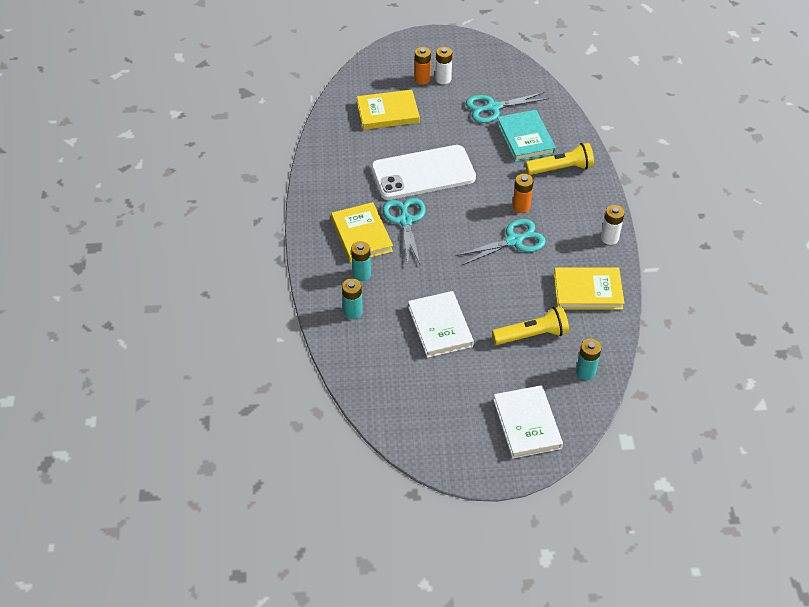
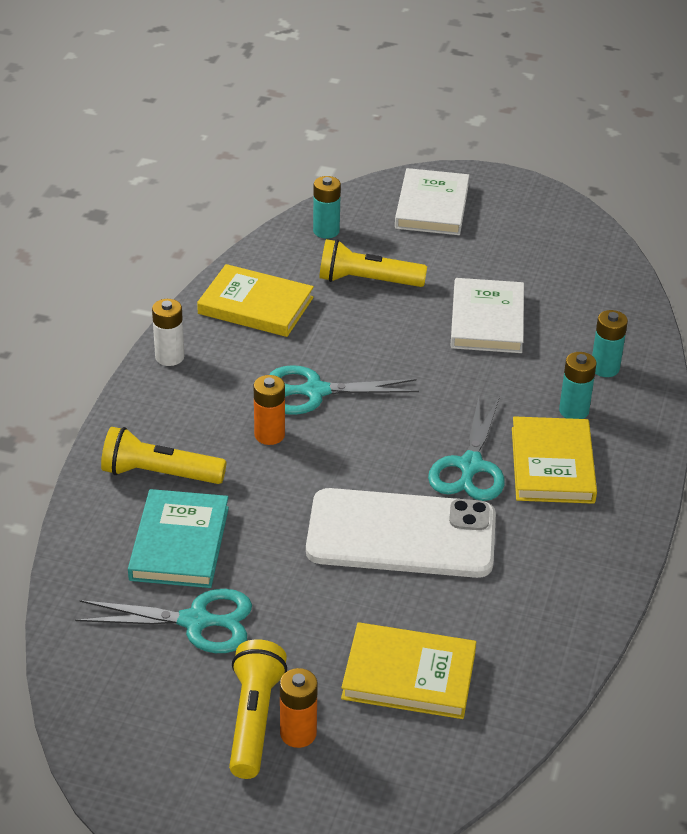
camera: 160 degrees left, 10 degrees down
(443, 79) = (254, 719): white battery -> yellow flashlight

